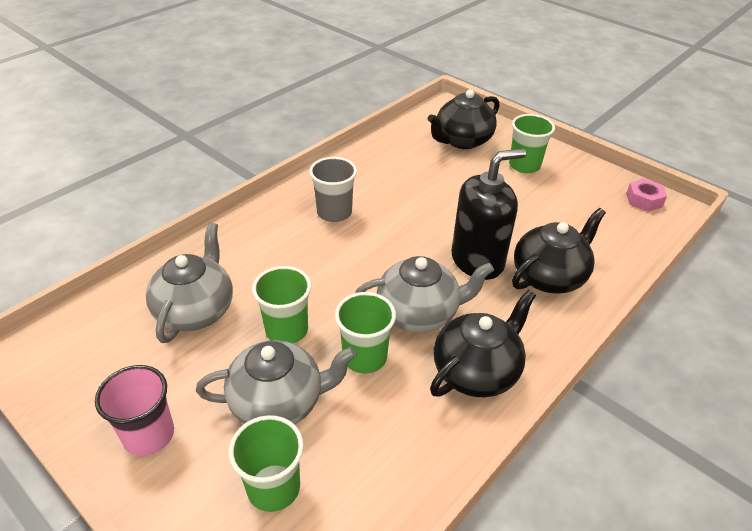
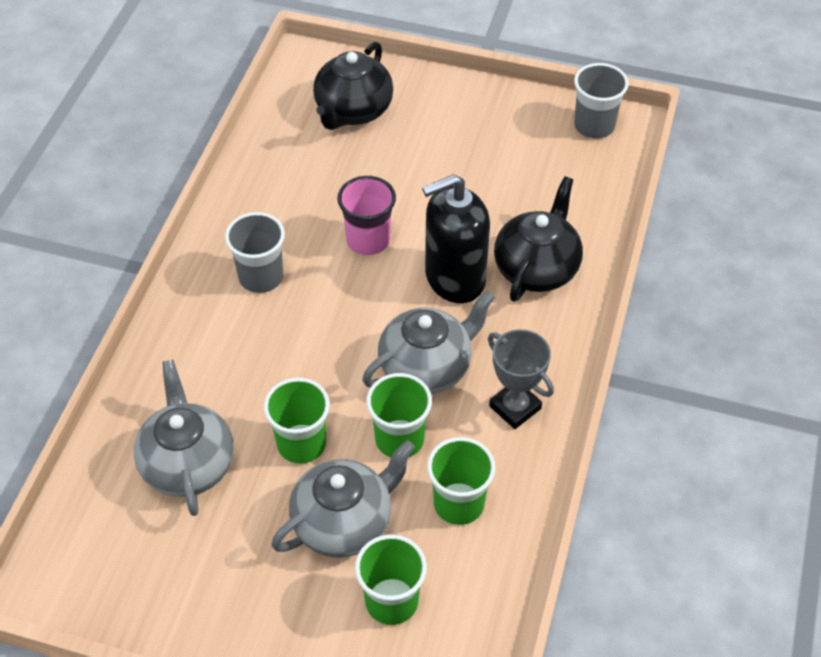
camera: 25 degrees left, 10 degrees up
(149, 435) = (239, 610): pink cup -> pink cup (368, 240)
(476, 371) = (515, 407): black teapot -> grey trophy
(477, 261) = (454, 278): black soap dispenser -> black soap dispenser turned 150 degrees counterclockwise
(524, 165) = (444, 123): green cup -> green cup (458, 503)
(644, 200) = (594, 126): pink nut -> grey cup

